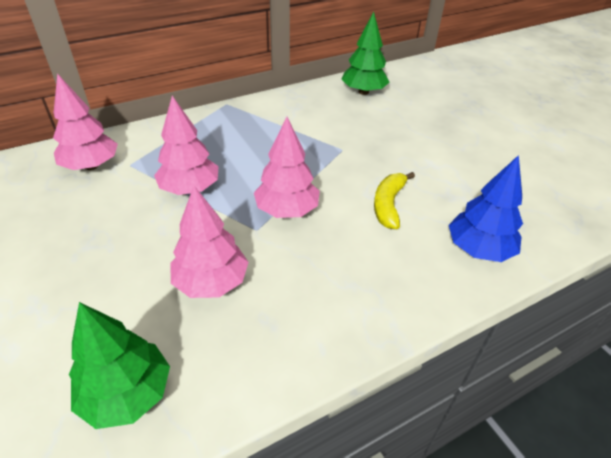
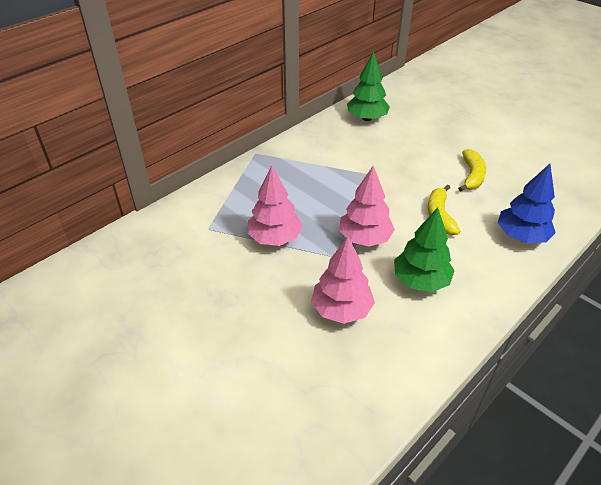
camera: 15 degrees left, 0 degrees up
(91, 166) = (174, 237): pink tree -> none
(127, 394) = (332, 405): green tree -> green tree (420, 280)
(451, 170) = (472, 176): none -> yellow banana

